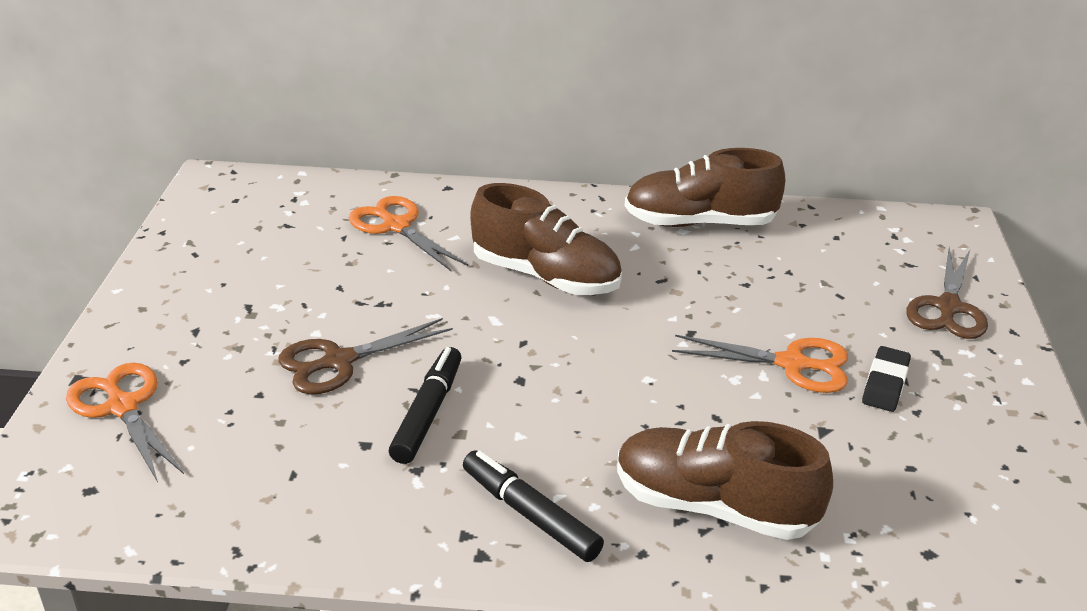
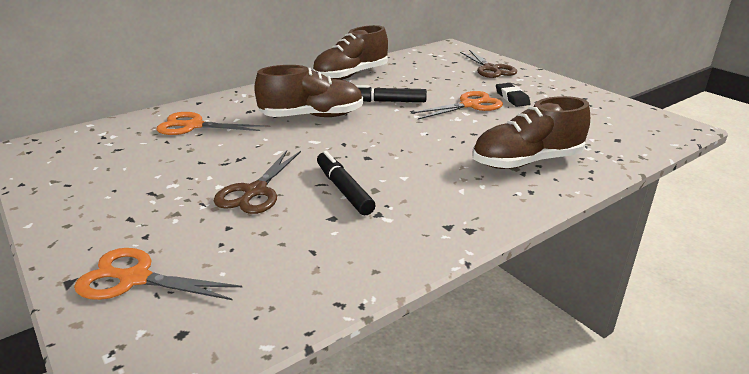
camera: 40 degrees left, 5 degrees down
(530, 514) = (462, 203): black marker -> black marker (385, 101)

